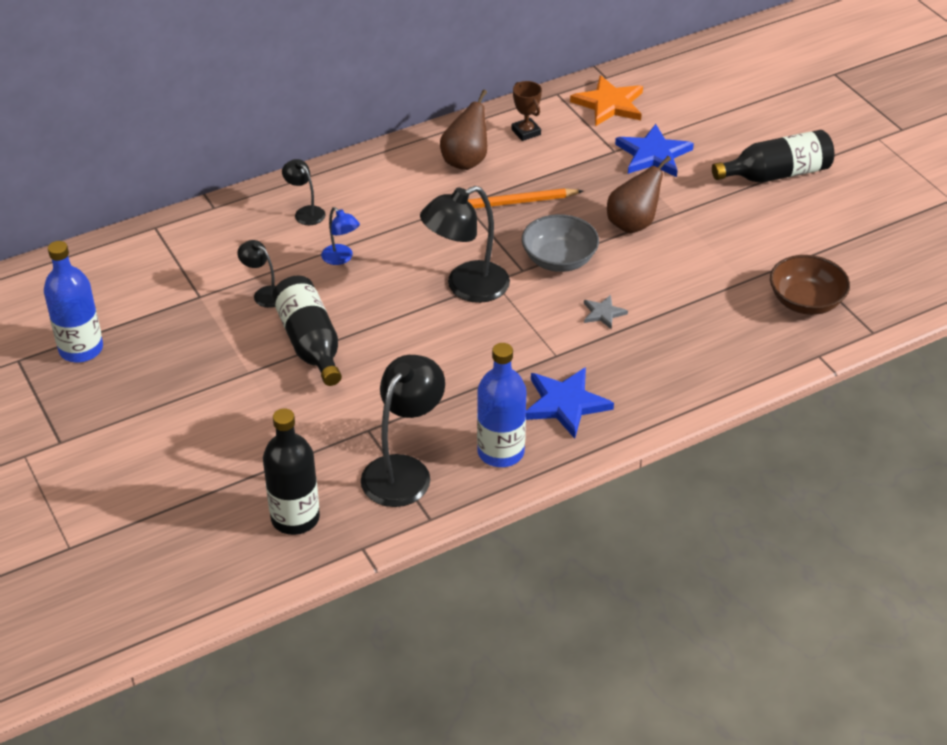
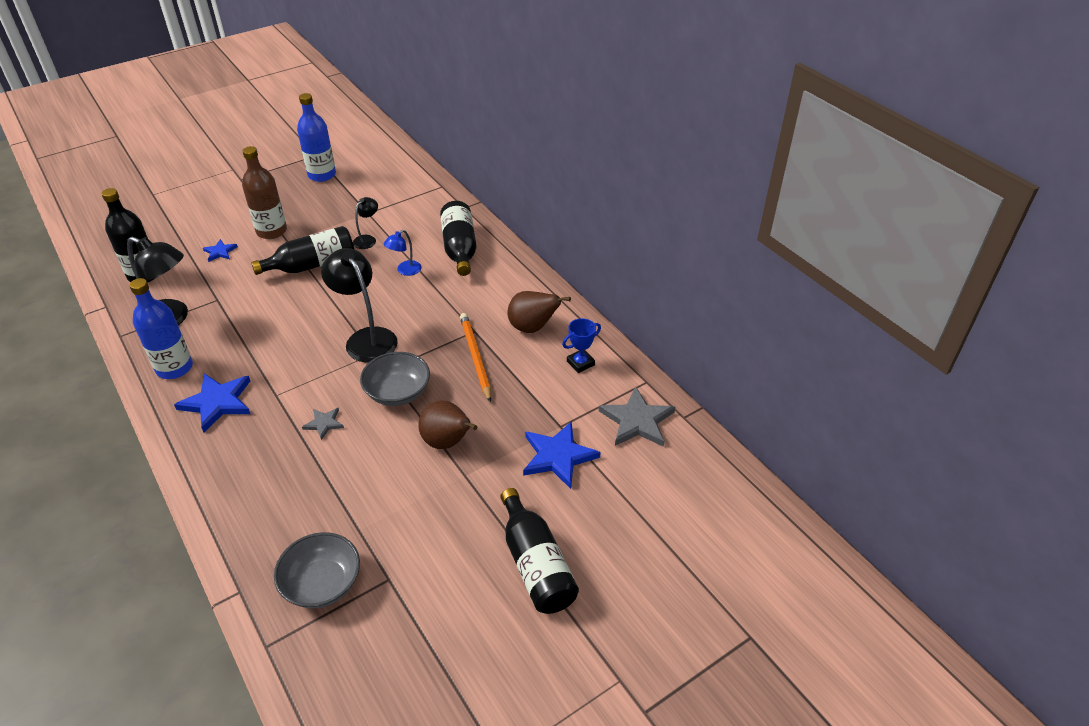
camera: 85 degrees right, 0 degrees up
(218, 391) = (271, 231): none -> brown bottle
(257, 441) = (220, 252): none -> blue star
(305, 212) = (459, 248): black lamp -> black bottle
(526, 132) = (580, 363): brown trophy -> blue trophy
(609, 104) = (637, 421): orange star -> grey star
(805, 301) = (322, 583): brown bowl -> grey bowl

